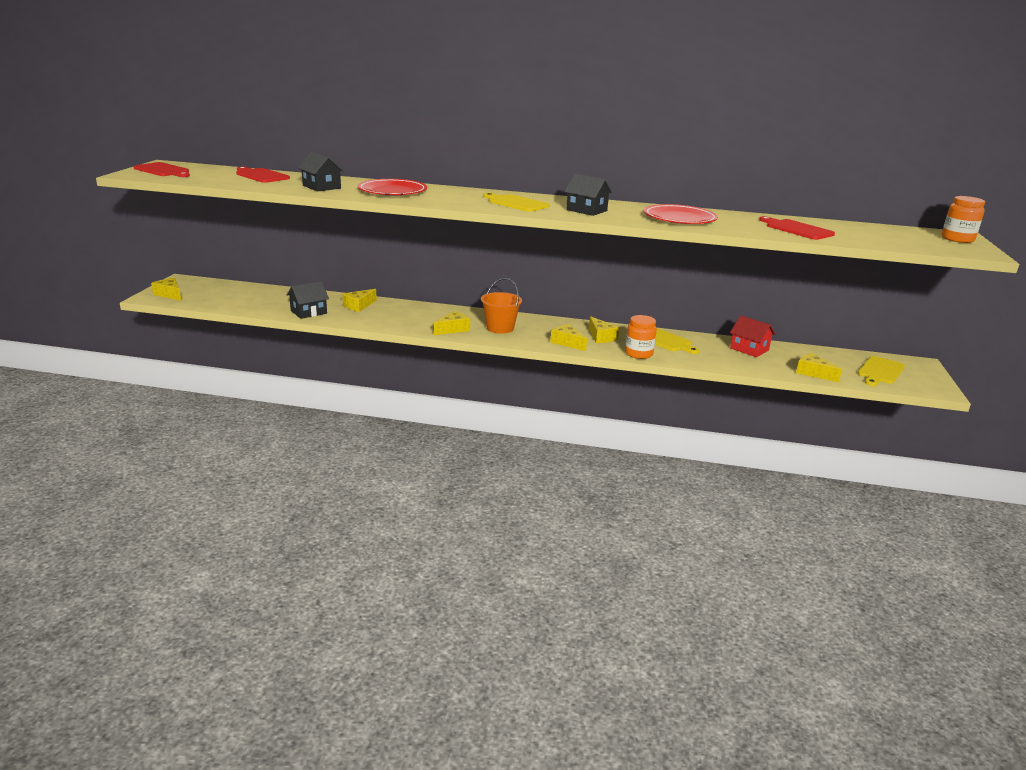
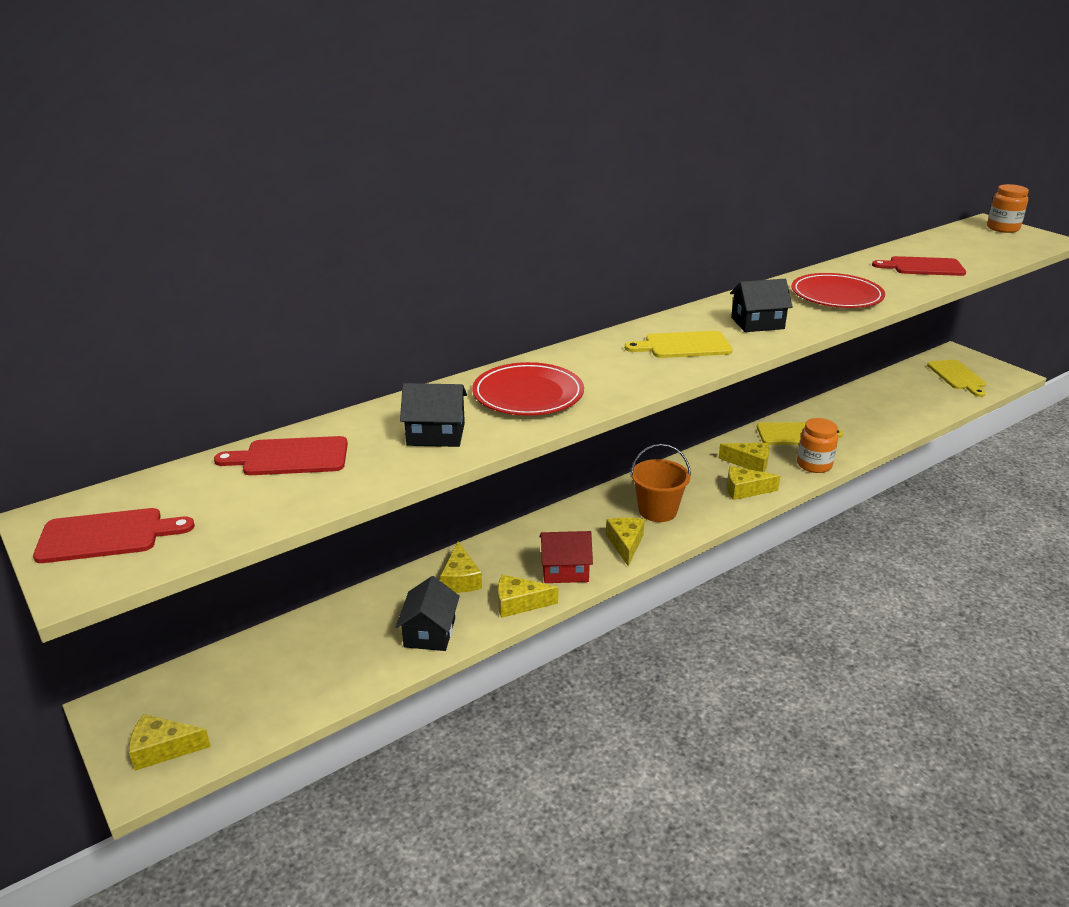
camera: 45 degrees left, 5 degrees up
(749, 349) = (857, 405): red house -> red house (565, 570)
(813, 373) = (936, 405): yellow cheese -> yellow cheese (519, 603)

